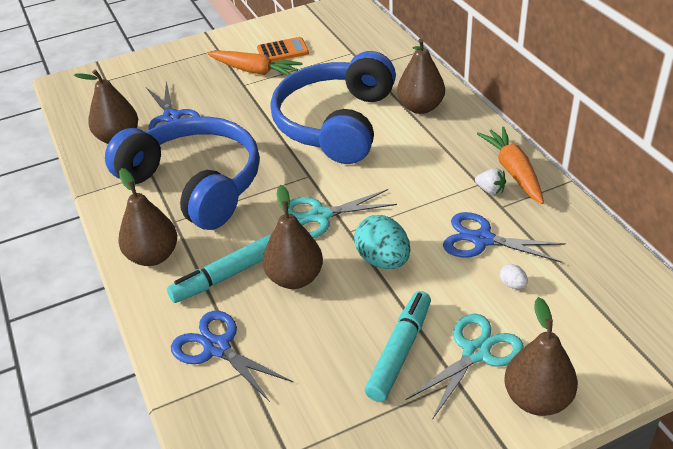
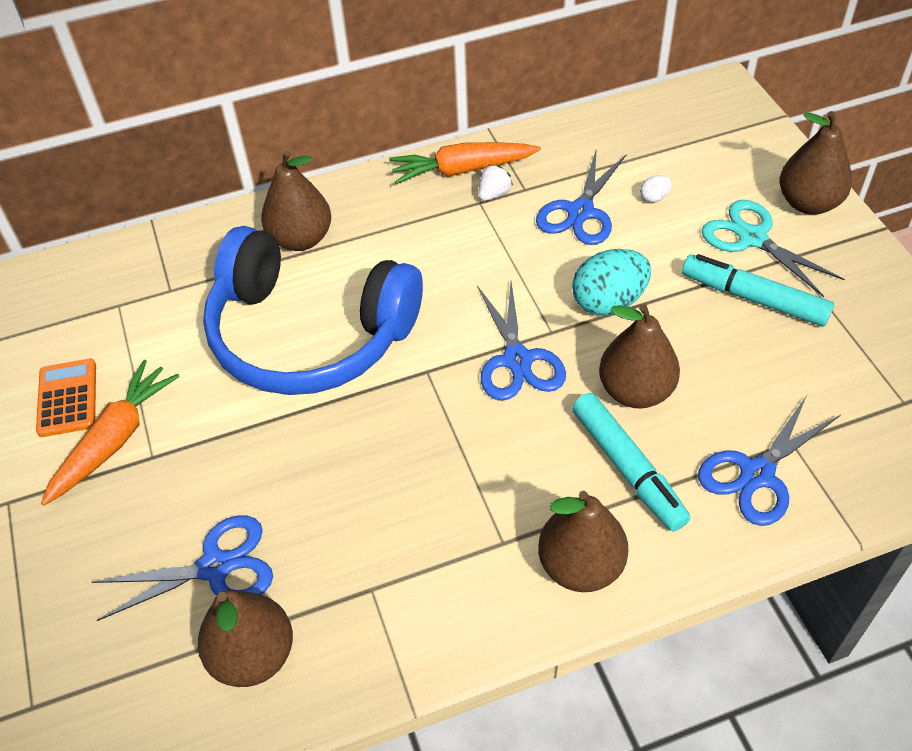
camera: 85 degrees left, 10 degrees up
(194, 184) = (417, 518): blue headphones -> none
(320, 216) = (517, 360): turquoise scissors -> blue scissors

